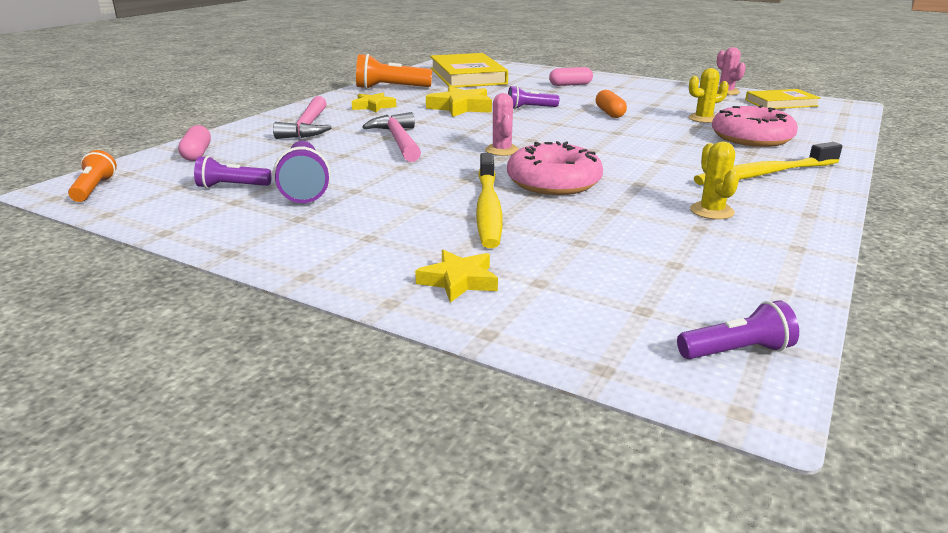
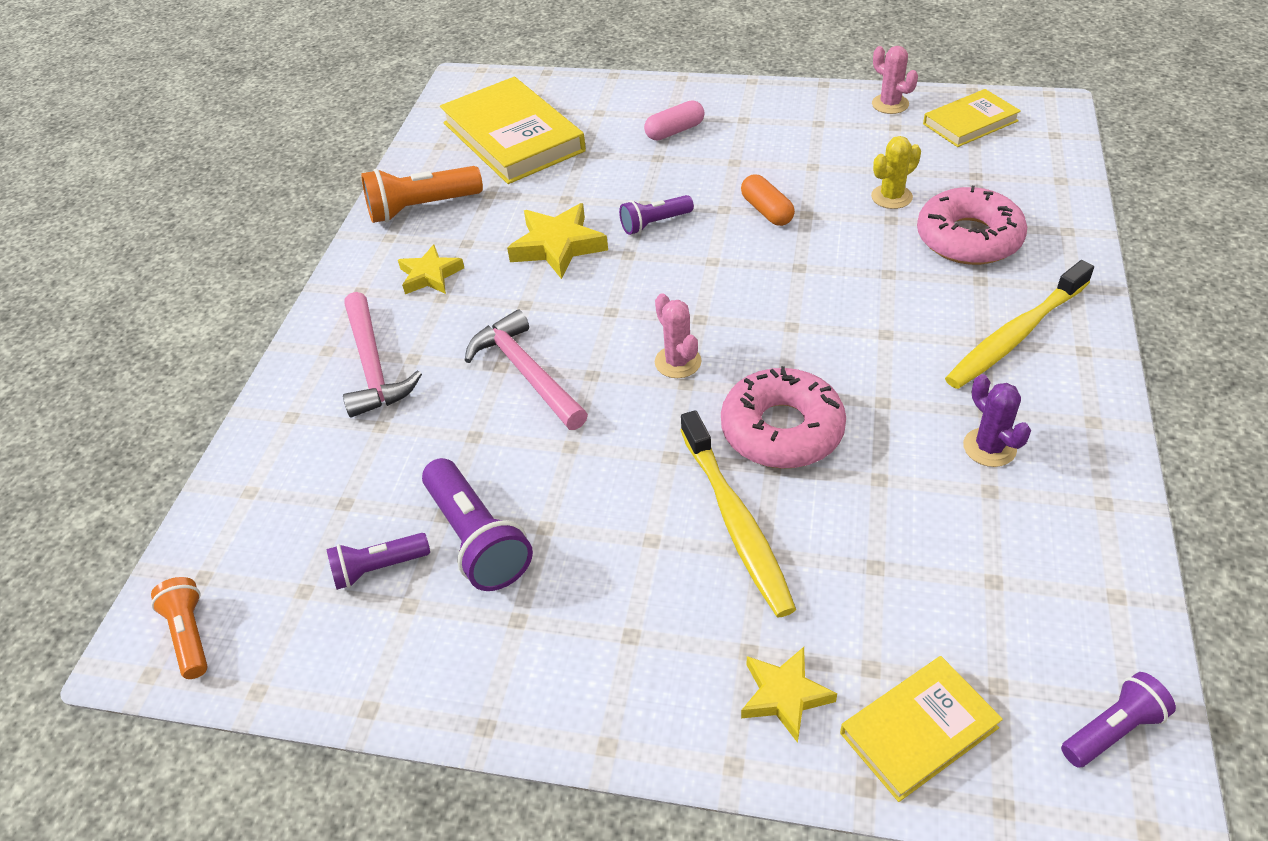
camera: 15 degrees left, 20 degrees up
(197, 154) = (265, 493): pink capsule -> none
(556, 317) = (919, 730): none -> yellow book
(711, 211) = (989, 447): yellow cactus -> purple cactus

